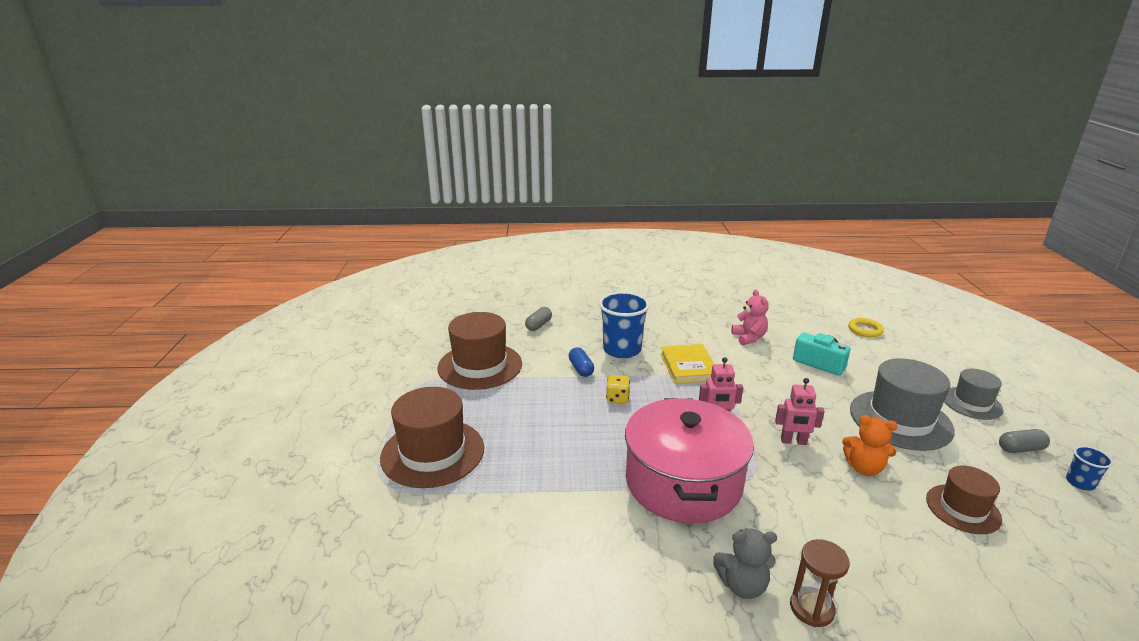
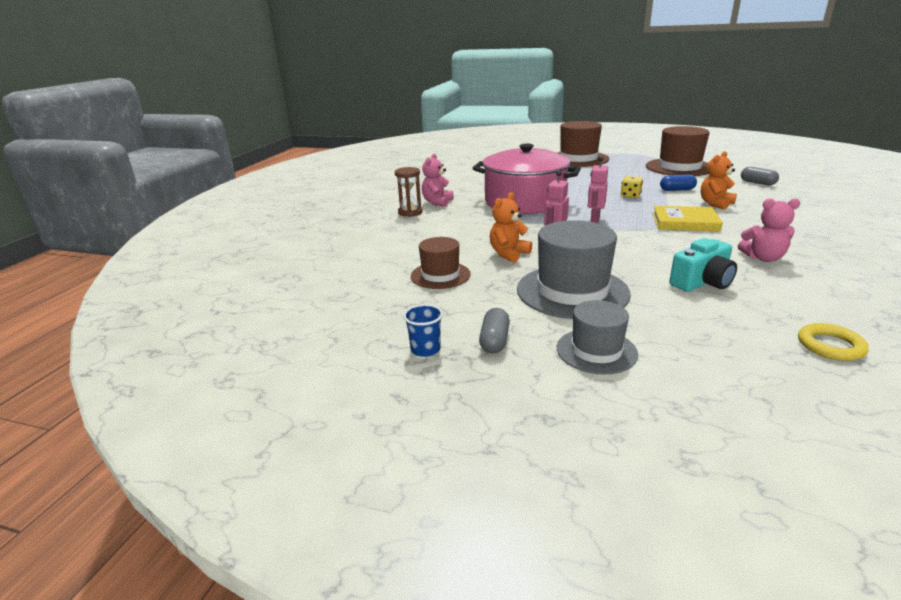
camera: 110 degrees right, 0 degrees up
(622, 350) = (715, 204): blue cup -> orange teddy bear
(742, 585) = (437, 202): grey teddy bear -> pink teddy bear

